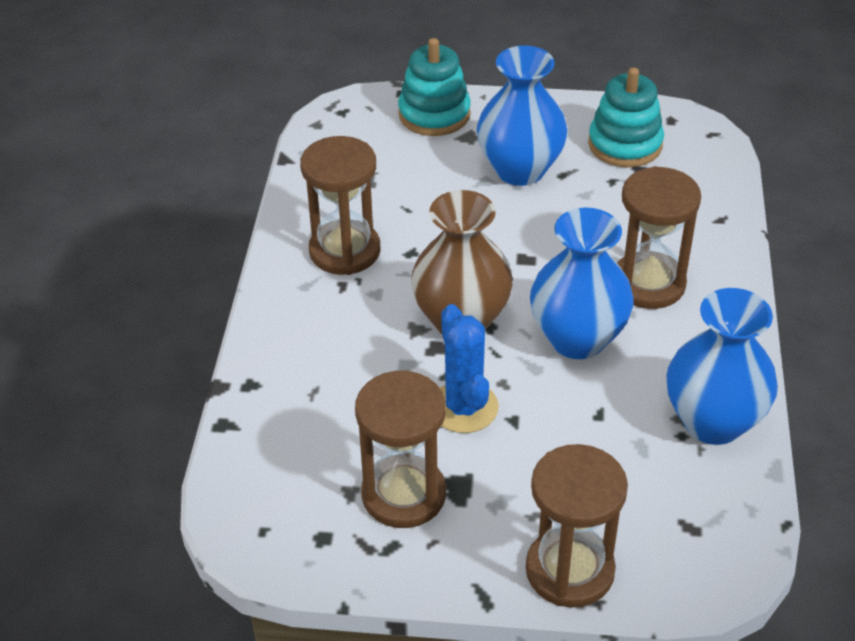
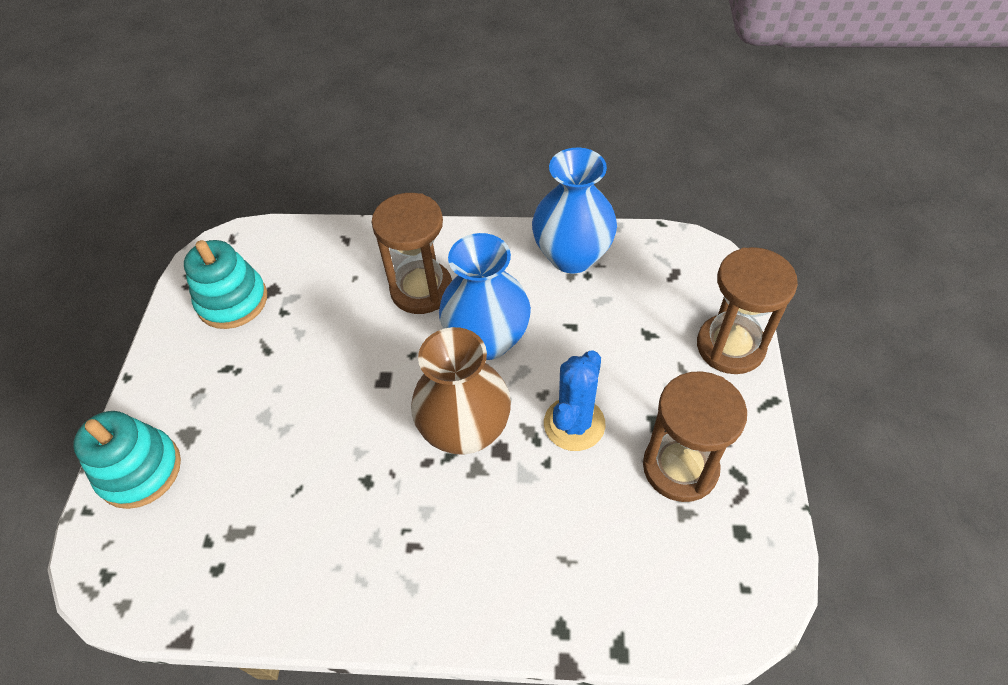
camera: 90 degrees left, 10 degrees up
(345, 251) = (359, 549): brown hourglass -> none
(464, 407) = (574, 424): blue cactus -> blue cactus turned 45 degrees counterclockwise
(520, 170) = (253, 386): blue vase -> none

